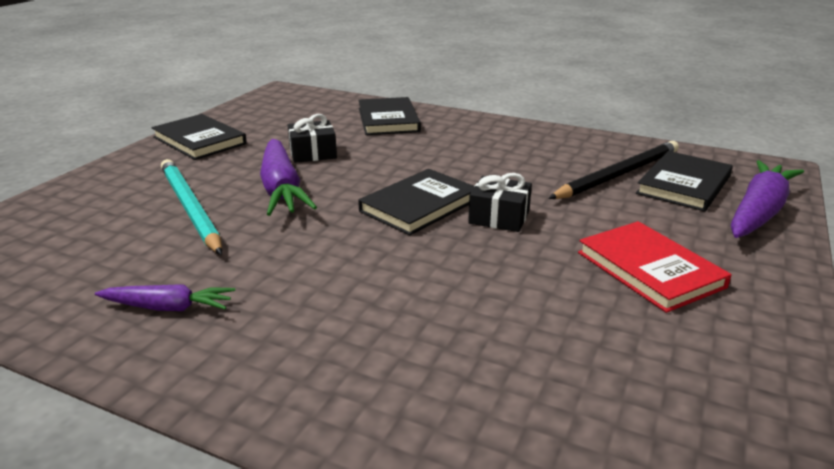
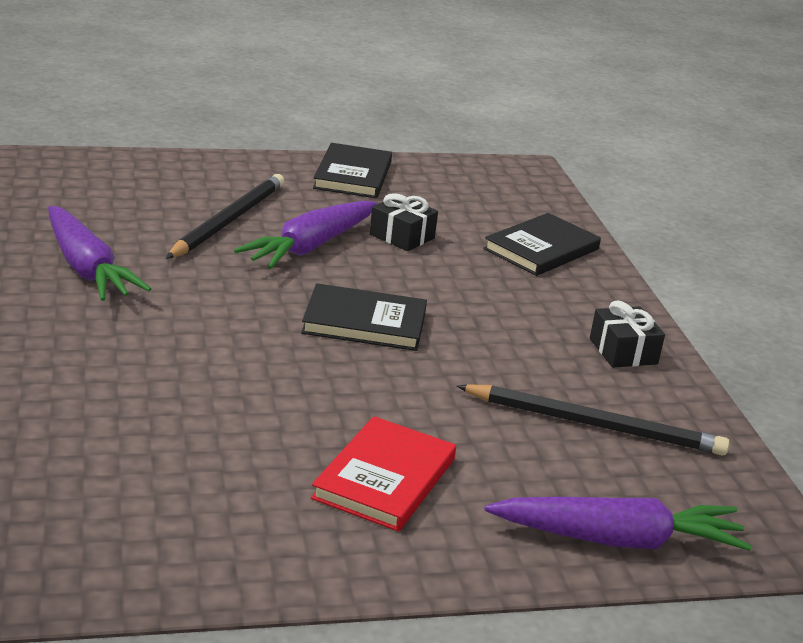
camera: 50 degrees right, 0 degrees up
(168, 307) = (87, 268): purple carrot -> purple carrot, size x1.74
(190, 208) = (228, 220): turquoise pencil -> black pencil
(499, 217) = (393, 371): black gift -> black gift (623, 351)
(684, 185) = (628, 476): black book -> none

